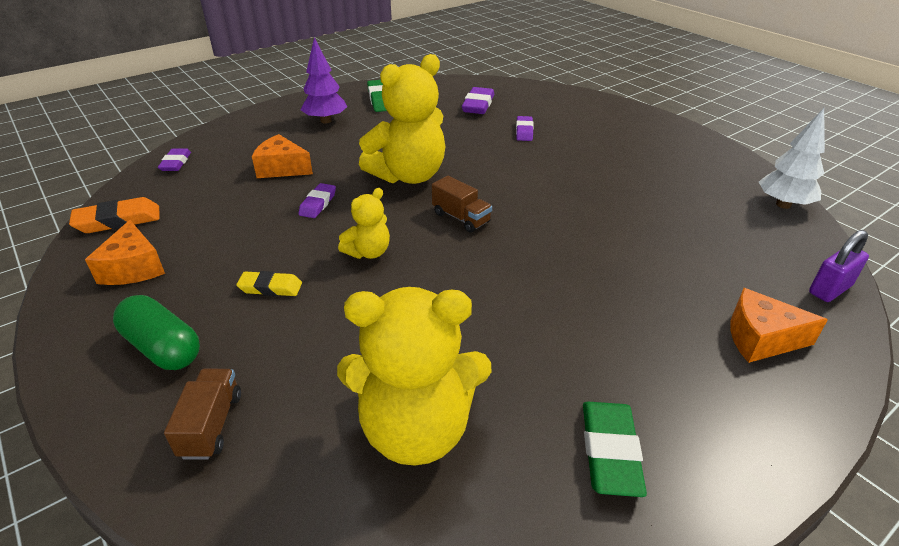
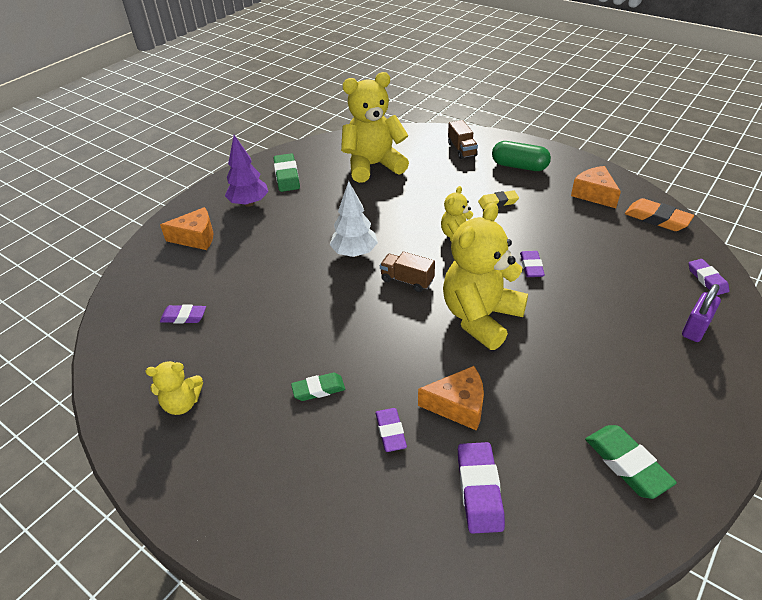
camera: 165 degrees right, 5 degrees up
(118, 221) = (657, 219): orange eraser -> orange eraser turned 75 degrees clockwise
(282, 168) = (605, 297): orange cheese -> orange cheese (458, 405)
(325, 121) = (647, 387): purple tree -> purple tree (249, 203)
(576, 158) = (318, 389): none -> green eraser
(697, 170) = (182, 403): none -> yellow teddy bear
(727, 233) = (184, 317): none -> purple eraser
(783, 204) = (114, 366): white tree -> white tree (354, 253)
(829, 289) = (130, 281): purple padlock -> purple padlock (695, 329)

